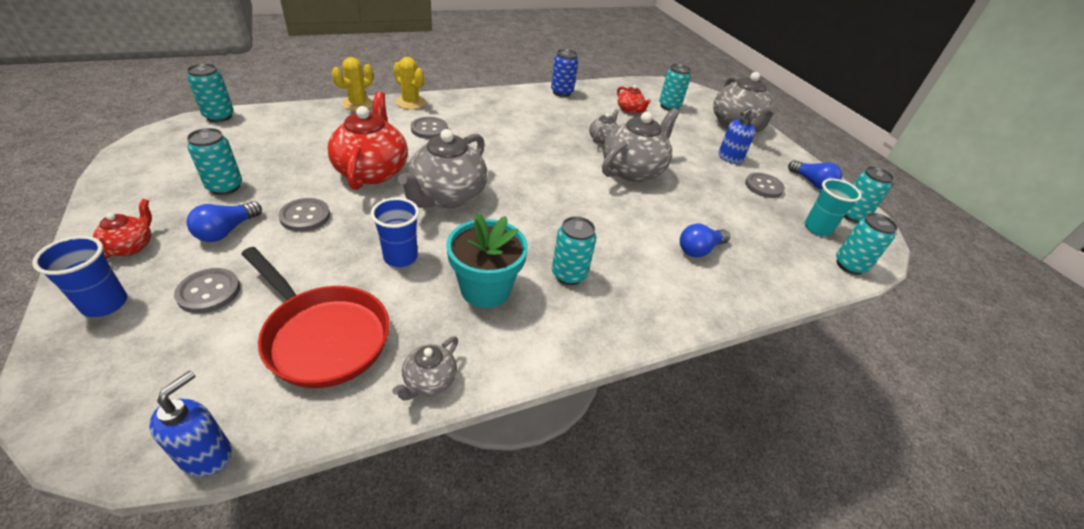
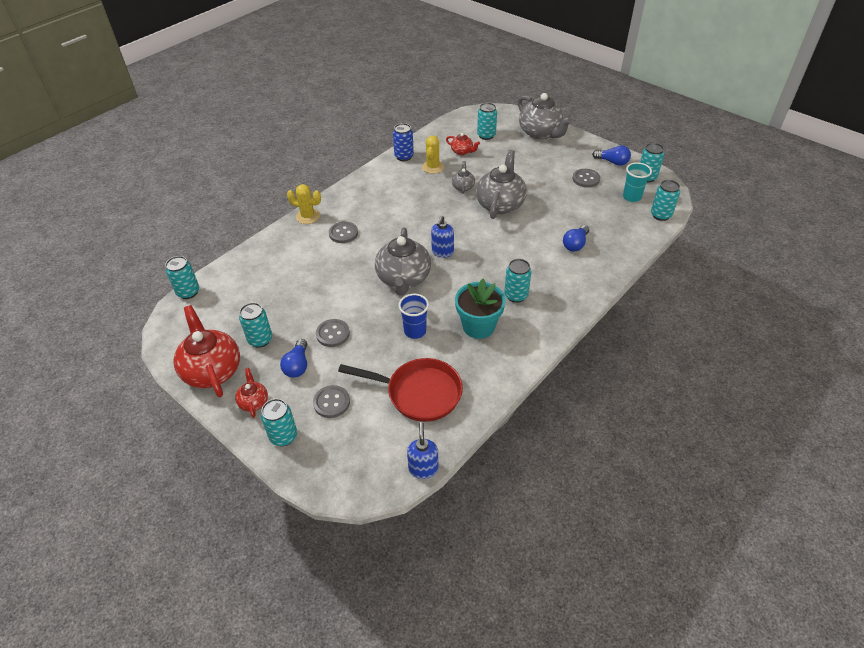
camera: 20 degrees left, 5 degrees up
(105, 304) = (283, 436): blue cup -> turquoise can
(358, 104) = (272, 235): yellow cactus -> yellow cactus (433, 167)
(372, 171) = (339, 283): red teapot -> red teapot (212, 370)
(429, 381) = (493, 387): grey teapot -> none
(729, 158) = (552, 165): blue soap dispenser -> blue soap dispenser (442, 252)

